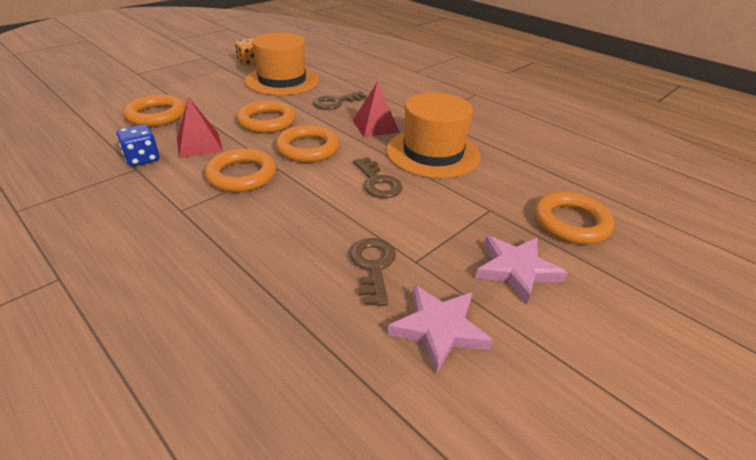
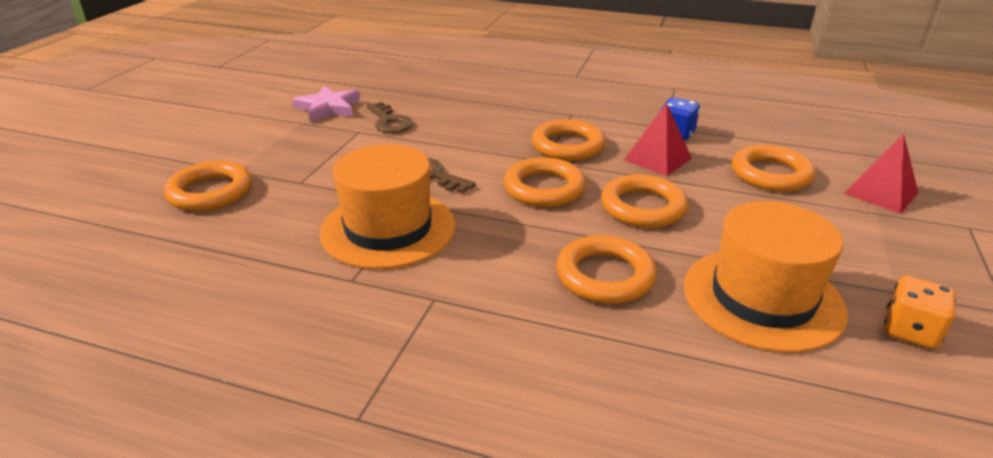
camera: 155 degrees right, 5 degrees down
(336, 102) = (605, 276): brown key -> orange ring
(375, 126) = (497, 248): red pyramid -> red pyramid (881, 193)
(516, 270) = (274, 145): pink star -> none

